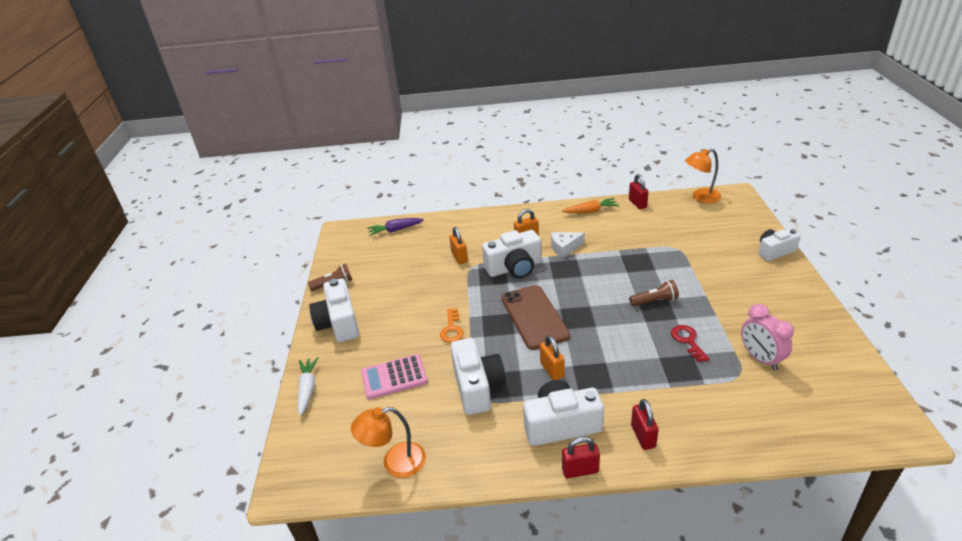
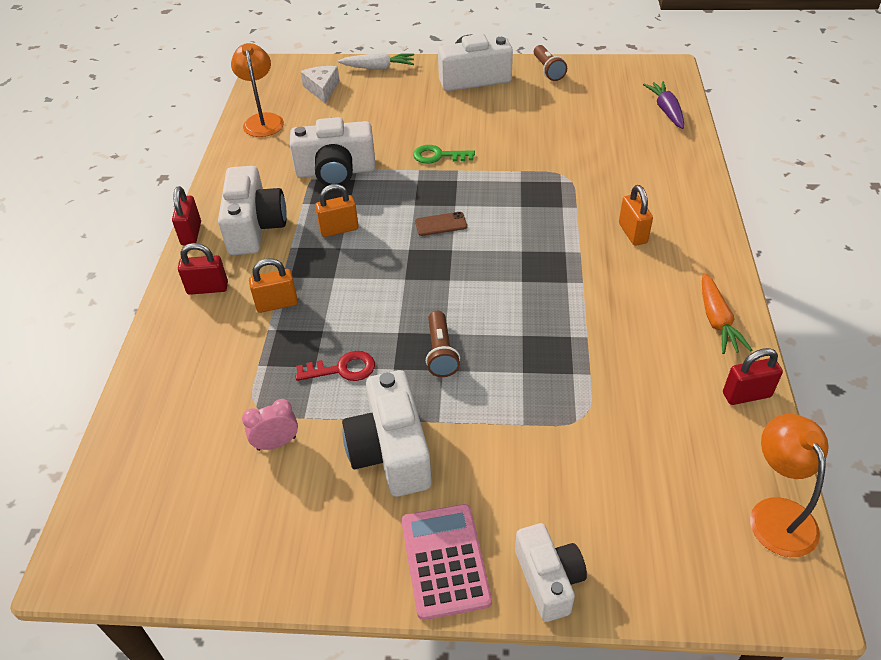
camera: 95 degrees right, 10 degrees up
(394, 377) = (374, 117): pink calculator -> pink calculator (445, 561)
(452, 329) = (438, 156): orange key -> green key
(459, 257) = (590, 165): orange padlock -> orange padlock (277, 304)
(514, 268) = (555, 215): white camera -> white camera (391, 451)
(534, 317) = (441, 224): brown phone -> brown phone, size x0.42
(564, 248) = (600, 272): white cheese -> white cheese (322, 89)
(760, 358) = (276, 443): pink clock -> pink clock, size x0.64

